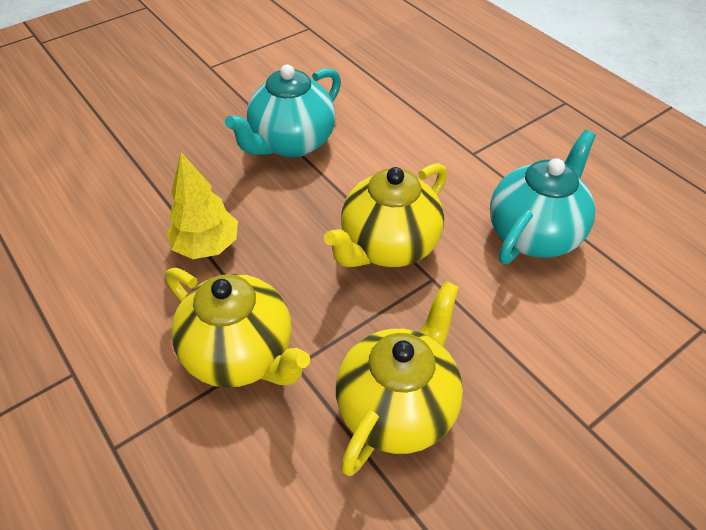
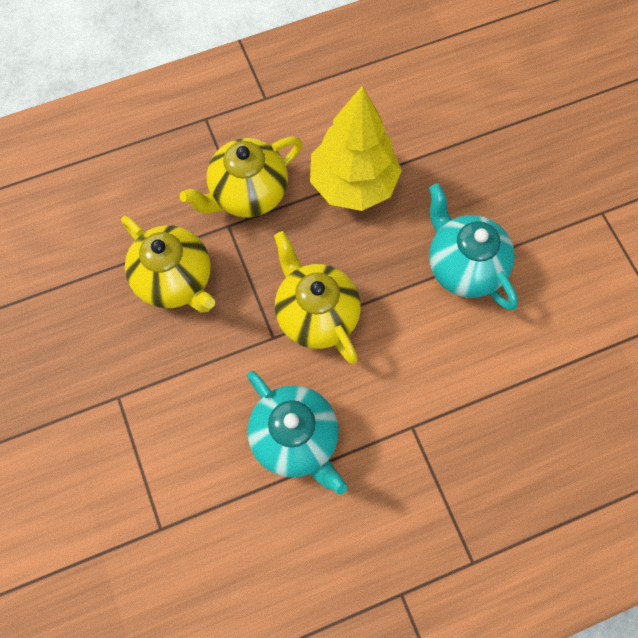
camera: 105 degrees right, 20 degrees up
(206, 246) = (353, 183): yellow tree -> yellow tree, size x1.62

